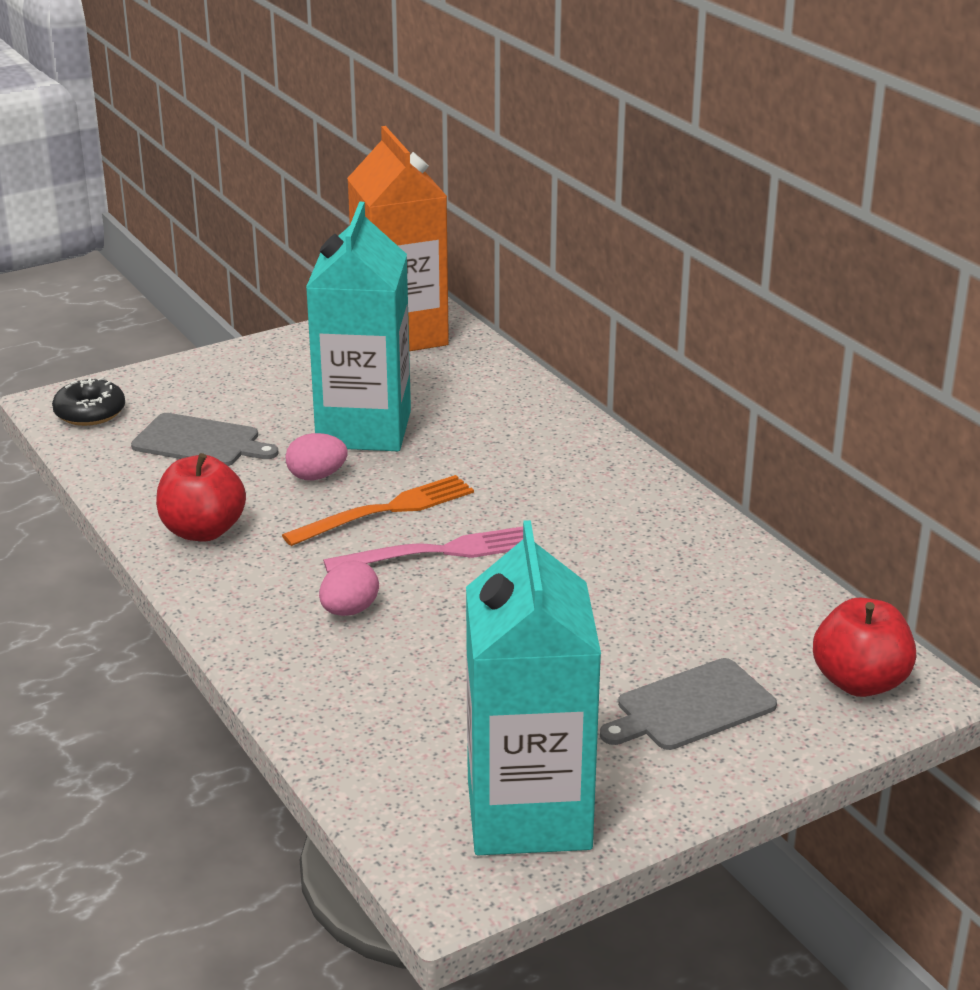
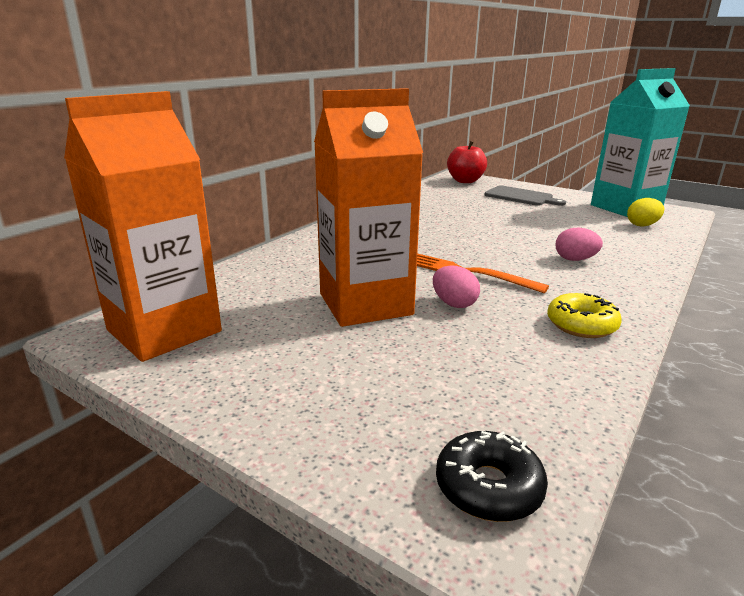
camera: 115 degrees left, 5 degrees down
(200, 442) = (463, 373): grey cutting board -> none
(203, 531) = (581, 325): red apple -> yellow donut
(364, 429) = (365, 304): turquoise carton -> orange carton
(421, 769) = (642, 225): none -> yellow egg
(439, 552) = (487, 251): pink fork -> none

